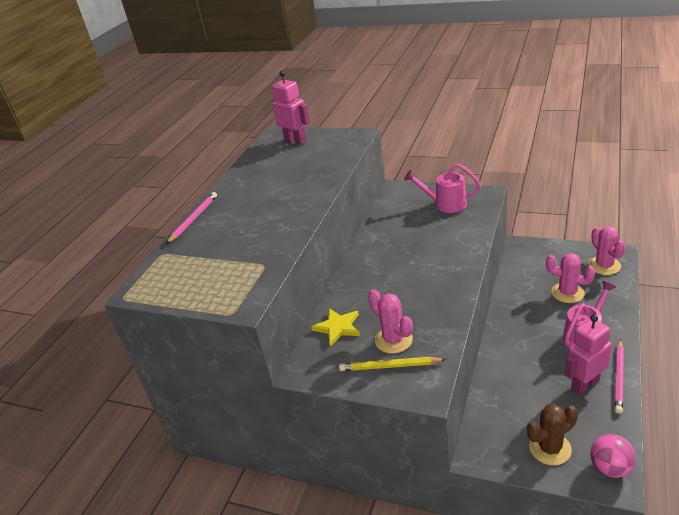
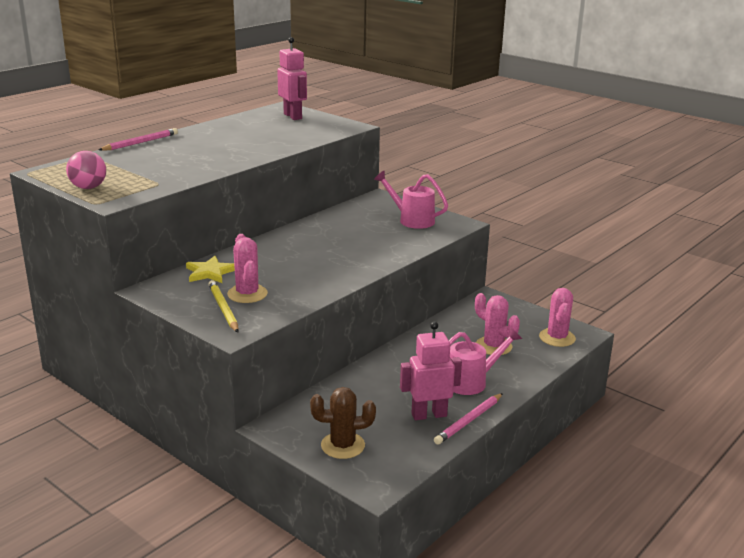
camera: 15 degrees right, 10 degrees down
(390, 366) = (223, 309): yellow pencil -> yellow pencil turned 45 degrees clockwise
(610, 468) = (383, 476): pink ball -> pink ball (88, 187)

